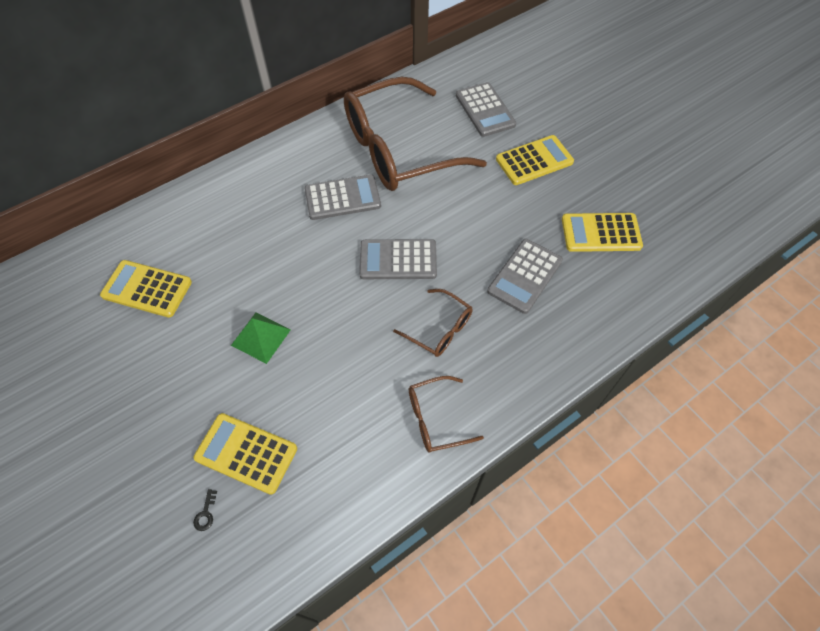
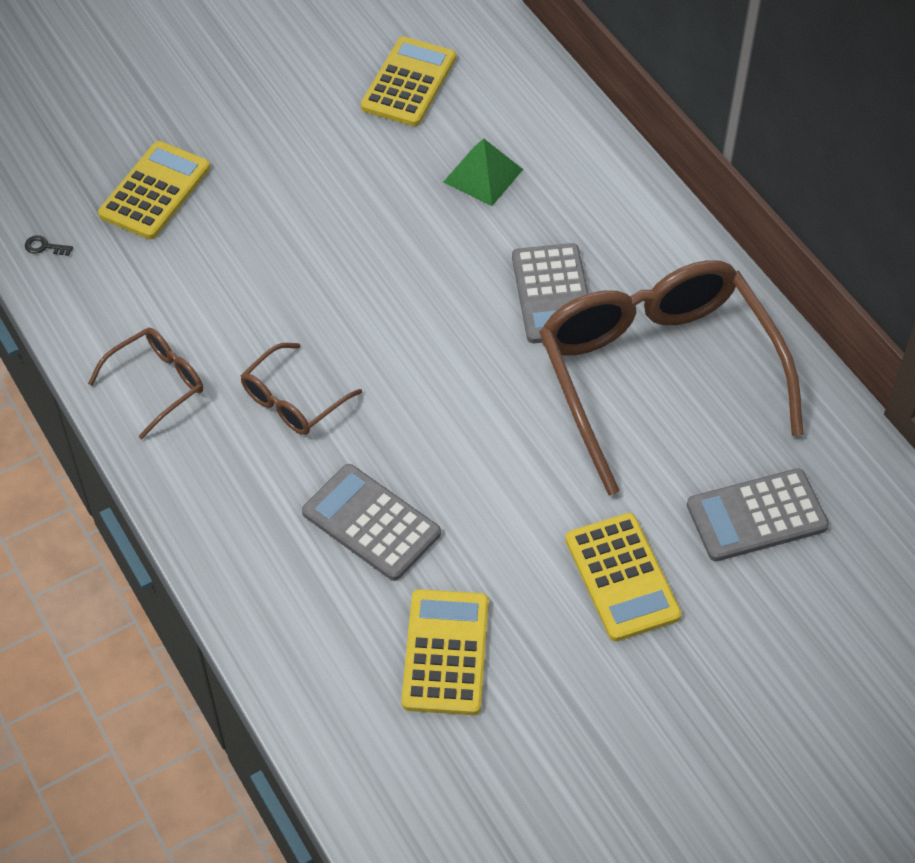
camera: 95 degrees right, 5 degrees down
(205, 513) = (91, 158): black key -> black key (44, 247)
(261, 337) = (314, 201): green pyramid -> green pyramid (483, 175)
(398, 260) = (423, 359): grey calculator -> none
(436, 419) = (157, 384): brown glasses -> brown glasses turned 60 degrees clockwise

